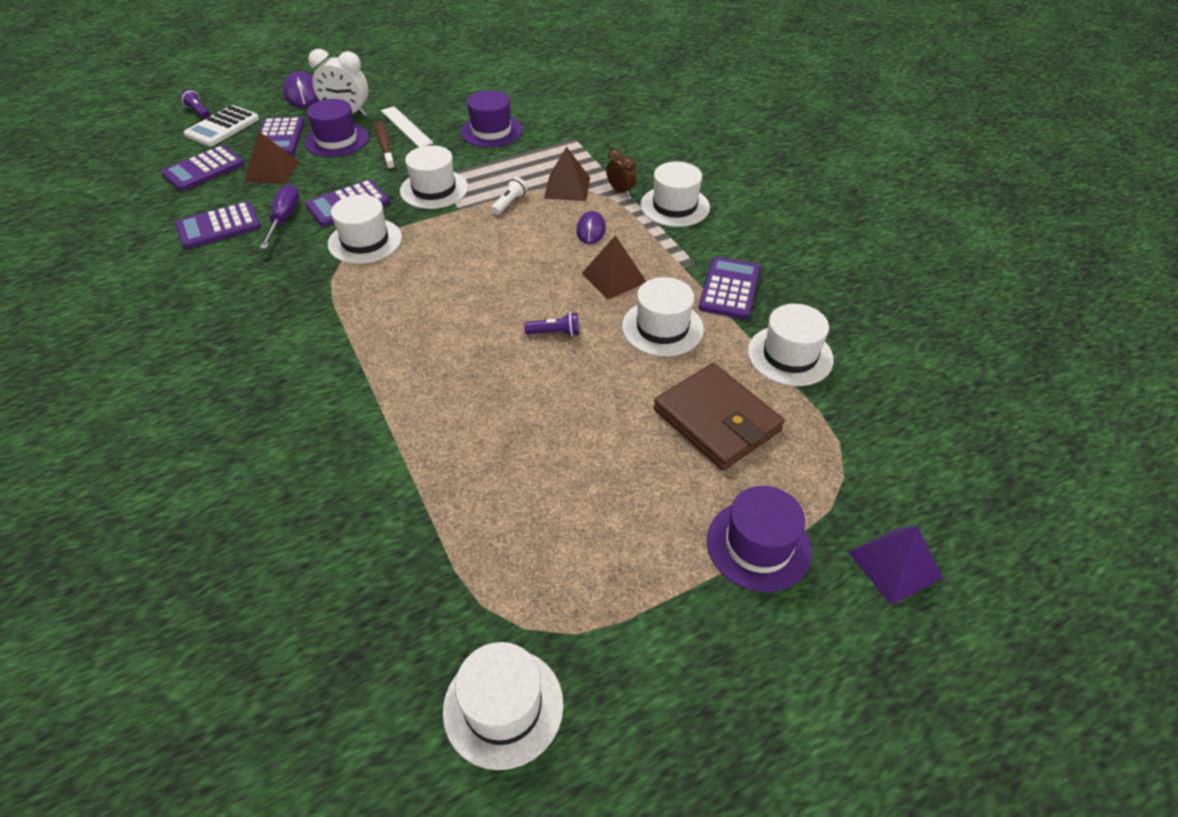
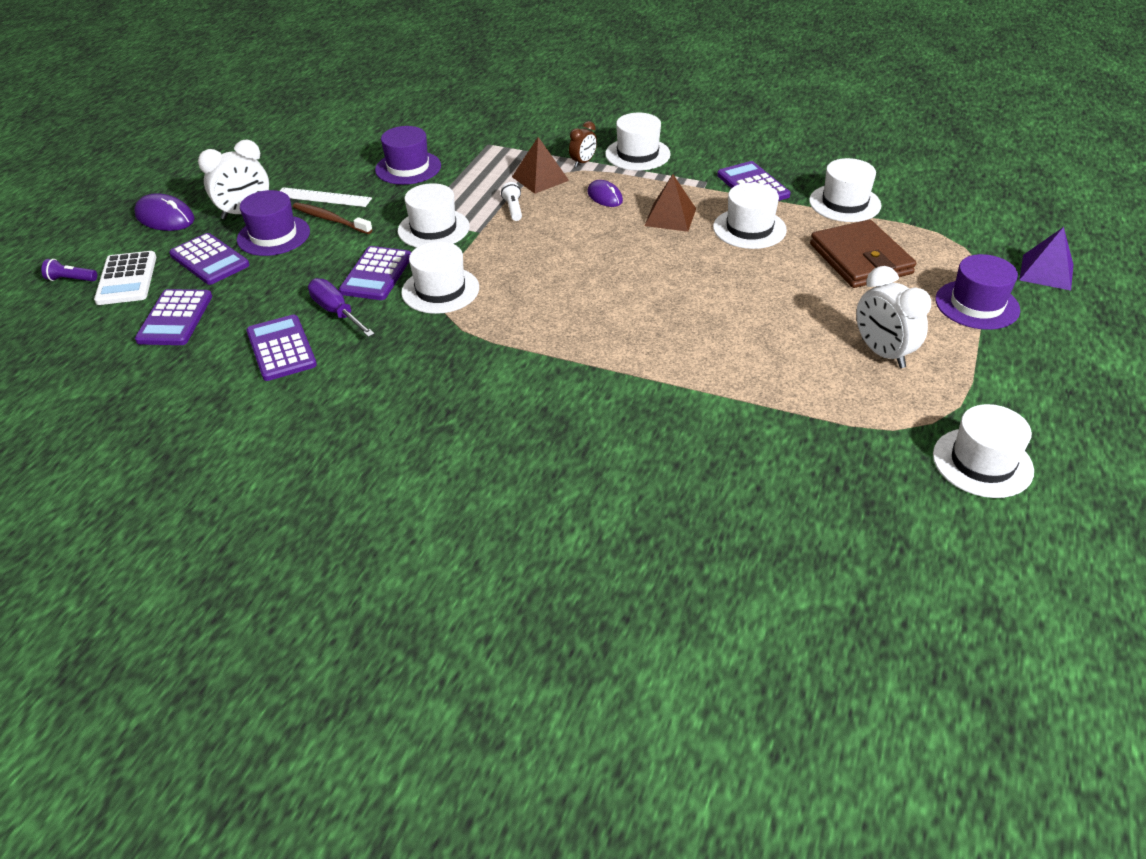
camera: 40 degrees left, 5 degrees down
(218, 226) = (281, 348): purple calculator -> purple calculator turned 135 degrees clockwise
(272, 171) = (253, 286): brown pyramid -> none
(555, 333) = (688, 269): purple flashlight -> none
(589, 526) = (882, 353): none -> white clock
(620, 191) = (583, 162): brown clock -> brown clock turned 120 degrees clockwise
(716, 420) = (860, 259): brown wallet -> brown wallet turned 60 degrees clockwise

